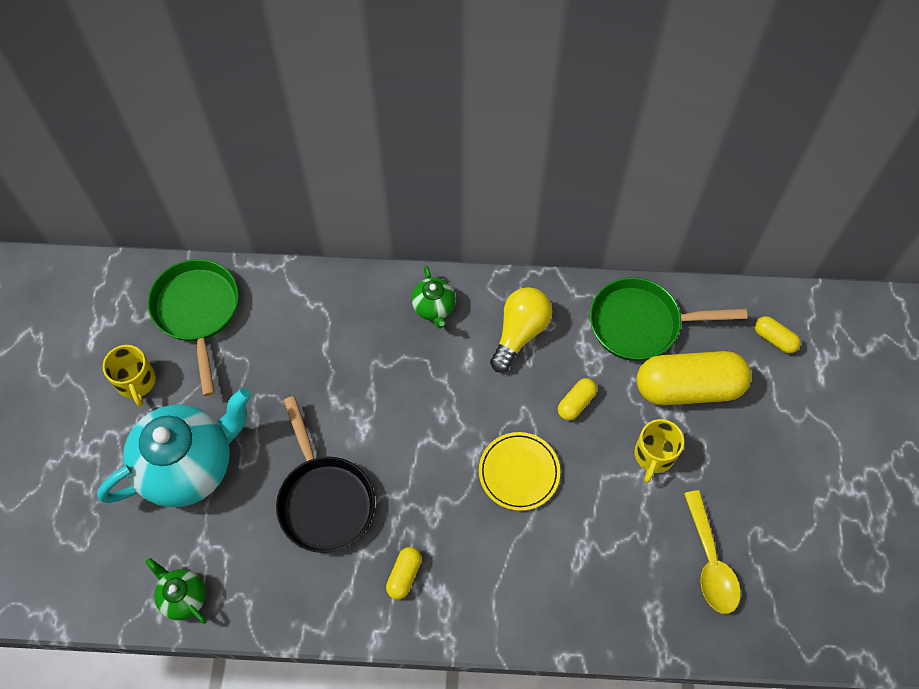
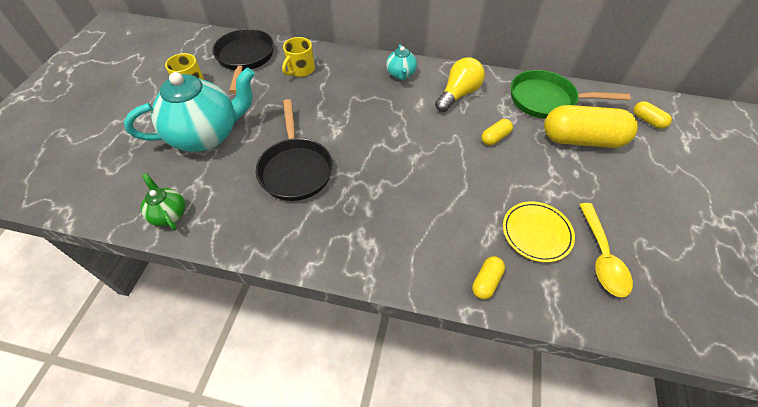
camera: 10 degrees right, 10 degrees down
(197, 312) = (245, 58): green pan -> black pan
(404, 575) = (343, 226): yellow capsule -> yellow capsule (486, 281)
(434, 308) = (401, 74): green teapot -> turquoise teapot
(519, 472) = (446, 173): yellow plate -> yellow plate (536, 233)
(654, 455) = (554, 177): yellow mug -> yellow mug (300, 70)

